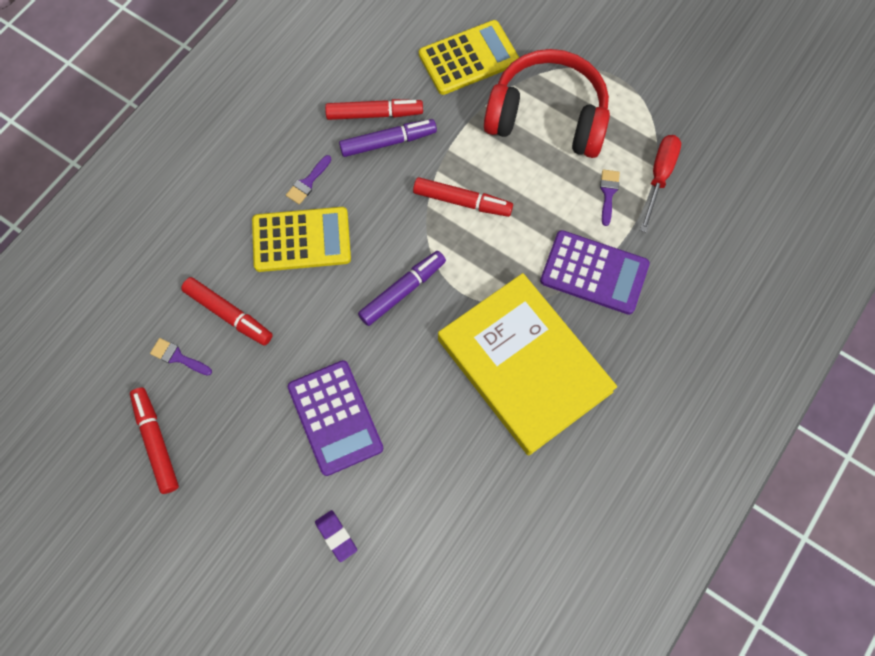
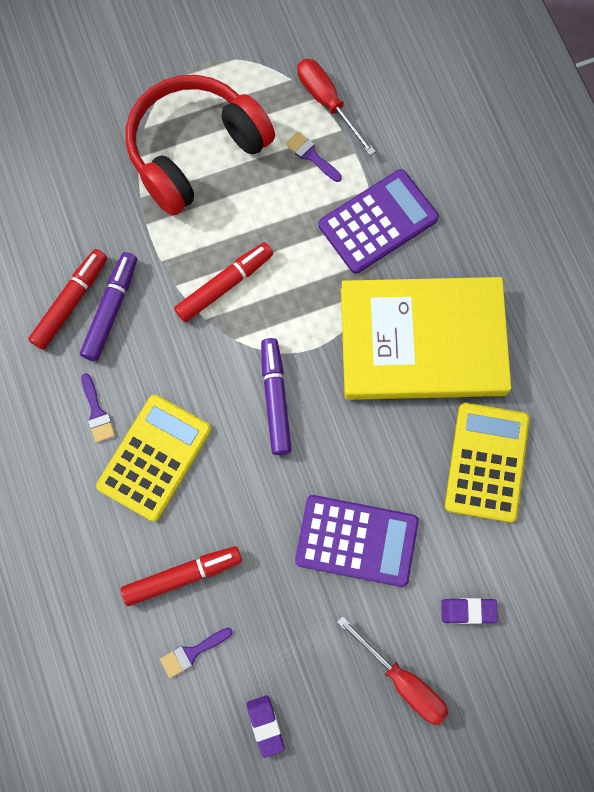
camera: 55 degrees left, 5 degrees up
(156, 442) = (265, 725): red marker -> purple eraser
(250, 521) = (403, 681): none -> red screwdriver
(468, 58) = (78, 176): yellow calculator -> yellow calculator (486, 462)

